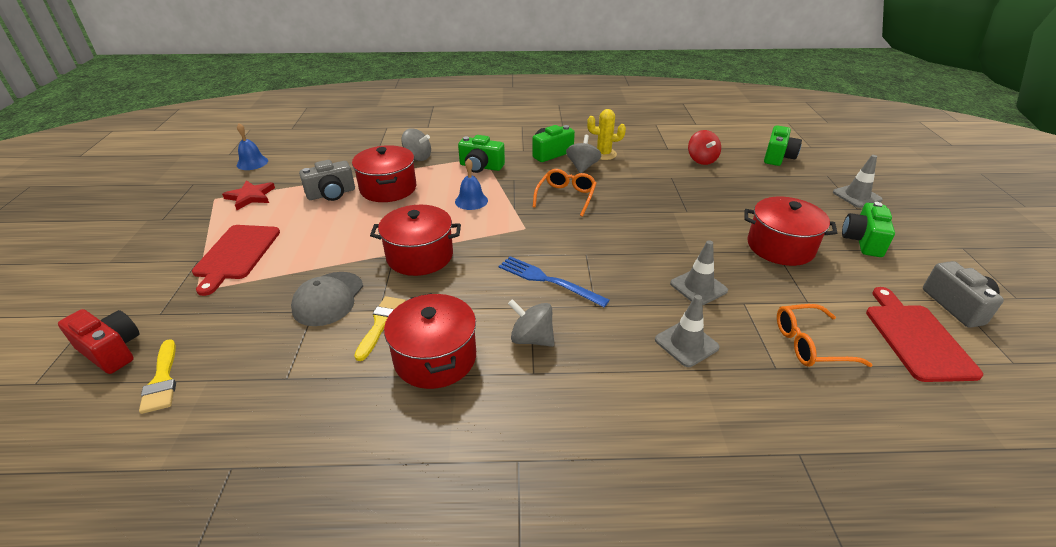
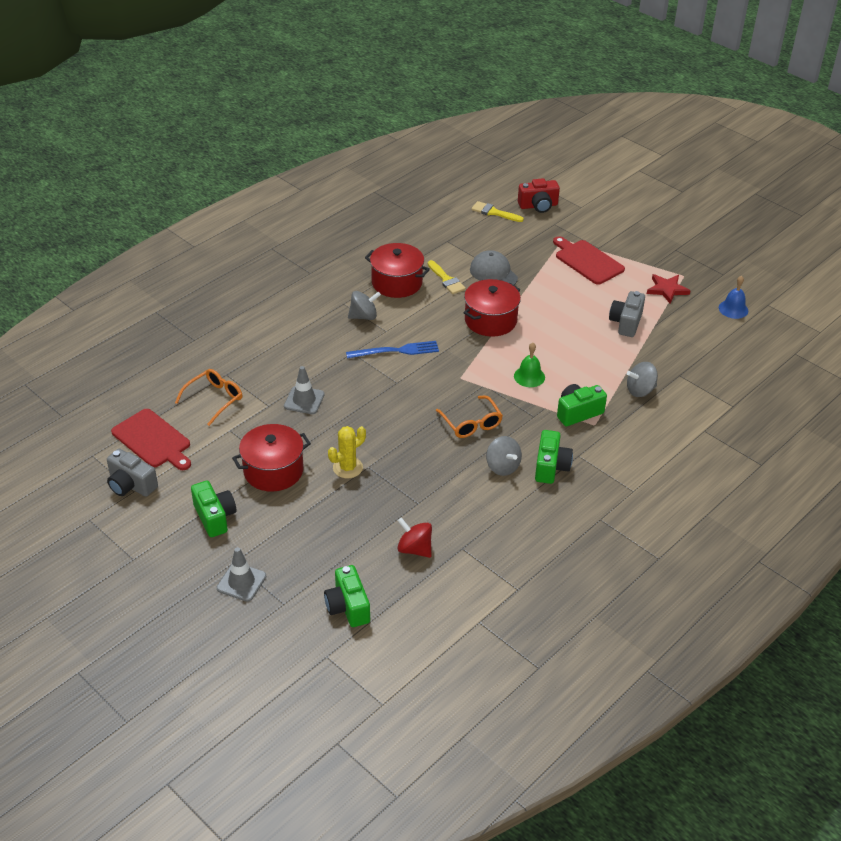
camera: 135 degrees right, 5 degrees up
(388, 188) = (601, 350): red pot -> none
(471, 201) = (529, 376): blue bell -> green bell
(603, 154) = (507, 497): yellow cactus -> yellow cactus (347, 468)
(686, 343) = (282, 360): grey traffic cone -> none

